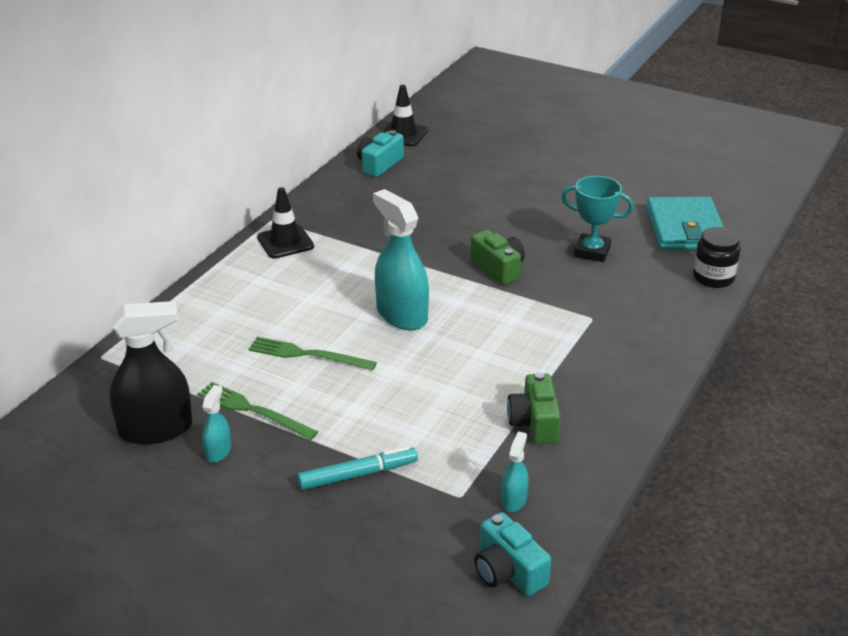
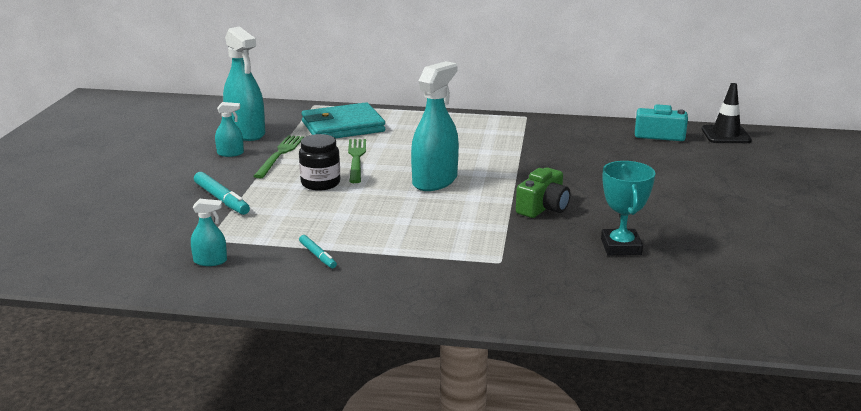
camera: 70 degrees right, 10 degrees down
(156, 429) = (246, 133): black spray bottle -> turquoise spray bottle
(285, 242) = (499, 126): black traffic cone -> none
(508, 571) = (124, 271): turquoise camera -> none
(534, 422) = (317, 256): green camera -> turquoise marker
(685, 229) = (731, 294): turquoise wallet -> turquoise wallet (343, 126)
(713, 277) = (643, 323): black jar -> black jar (320, 183)

